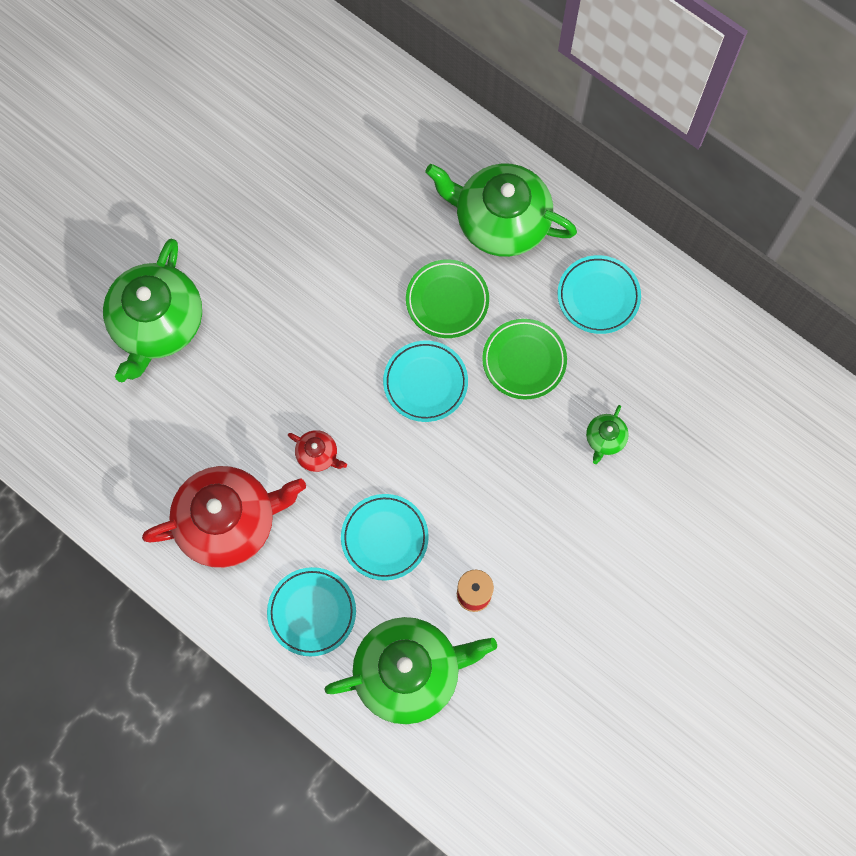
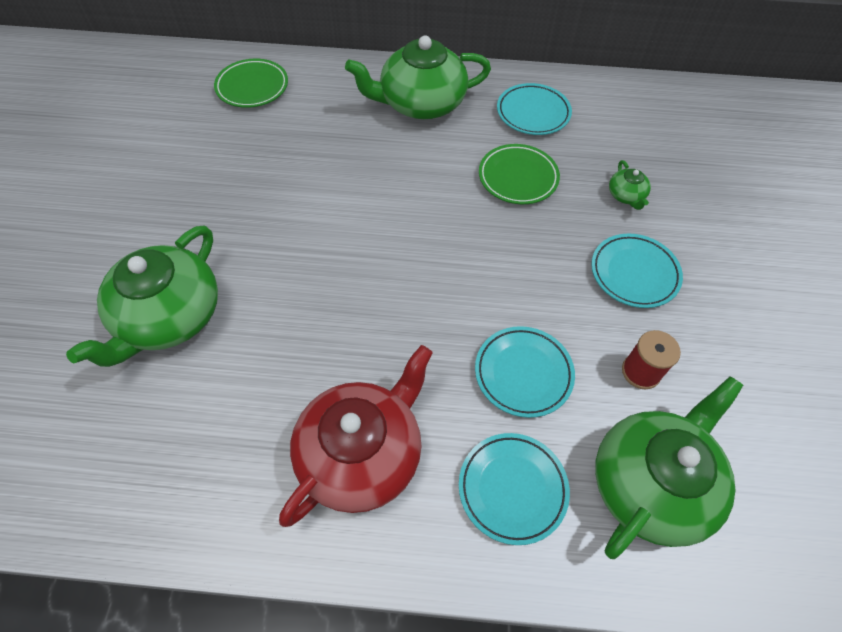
camera: 35 degrees left, 15 degrees down
(157, 324) = (169, 317): green teapot -> green teapot turned 45 degrees clockwise
(318, 455) = (405, 339): red teapot -> none
(425, 383) = (454, 232): turquoise plate -> turquoise plate (634, 273)
(447, 301) = (423, 169): green plate -> green plate (252, 87)

